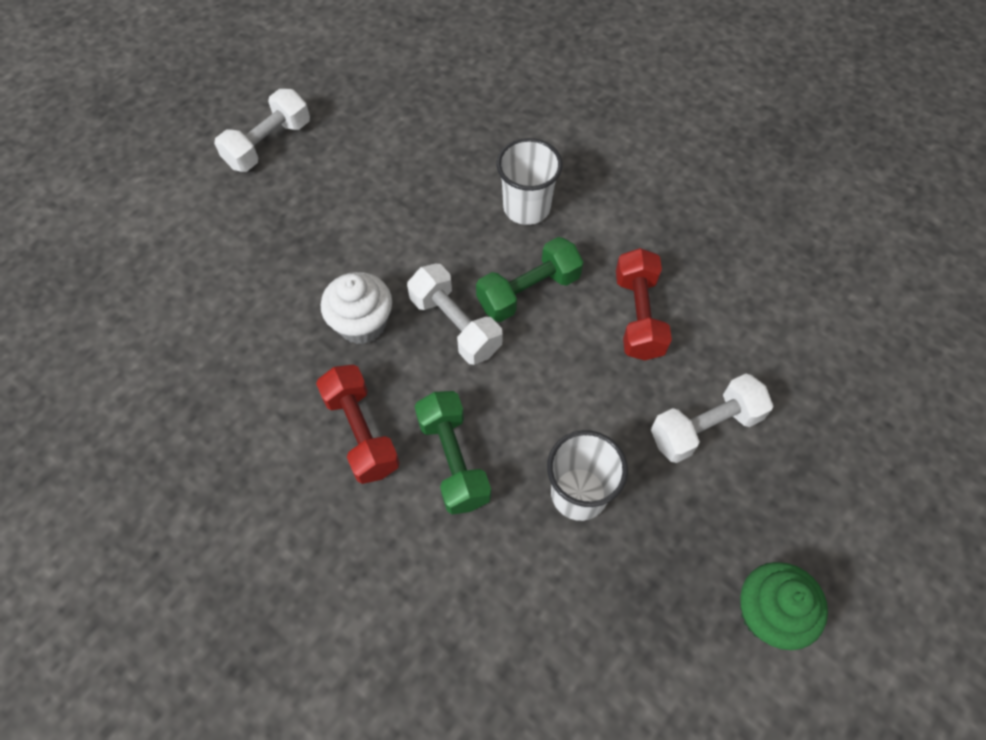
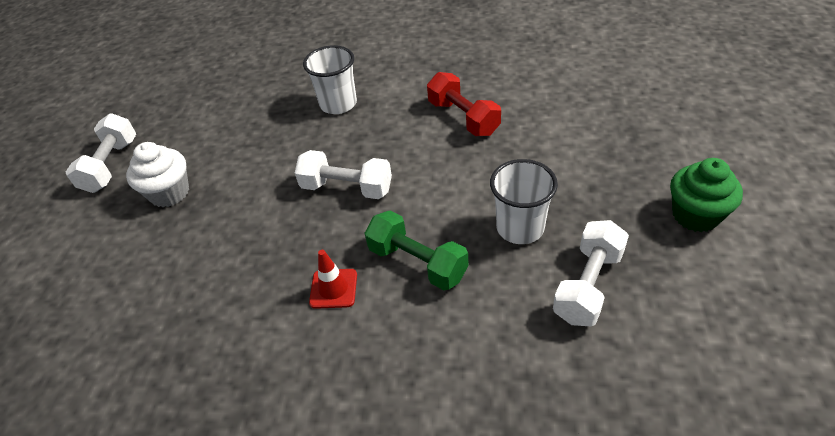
camera: 30 degrees left, 15 degrees down
(361, 432) = (333, 288): red dumbbell -> red traffic cone
(362, 324) = (276, 225): white cupcake -> white cupcake (169, 193)
(528, 291) = (380, 144): green dumbbell -> none
(705, 427) = (559, 148): white dumbbell -> white dumbbell (588, 285)

